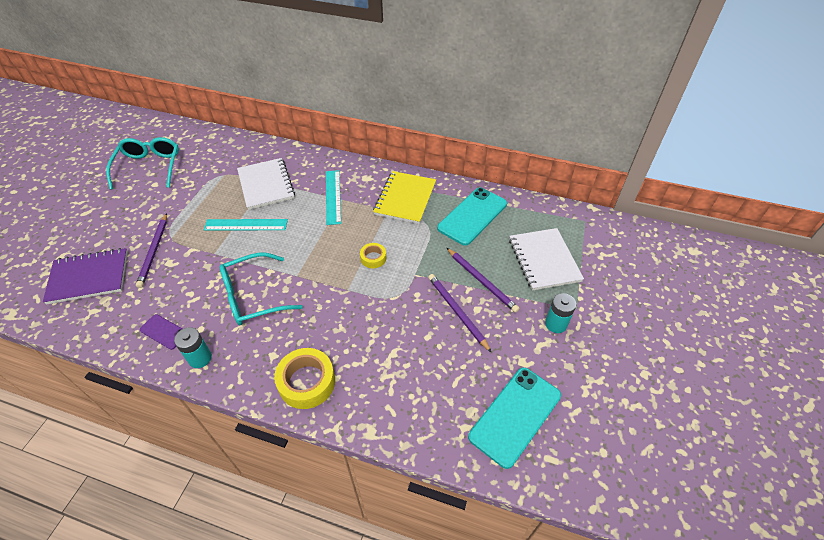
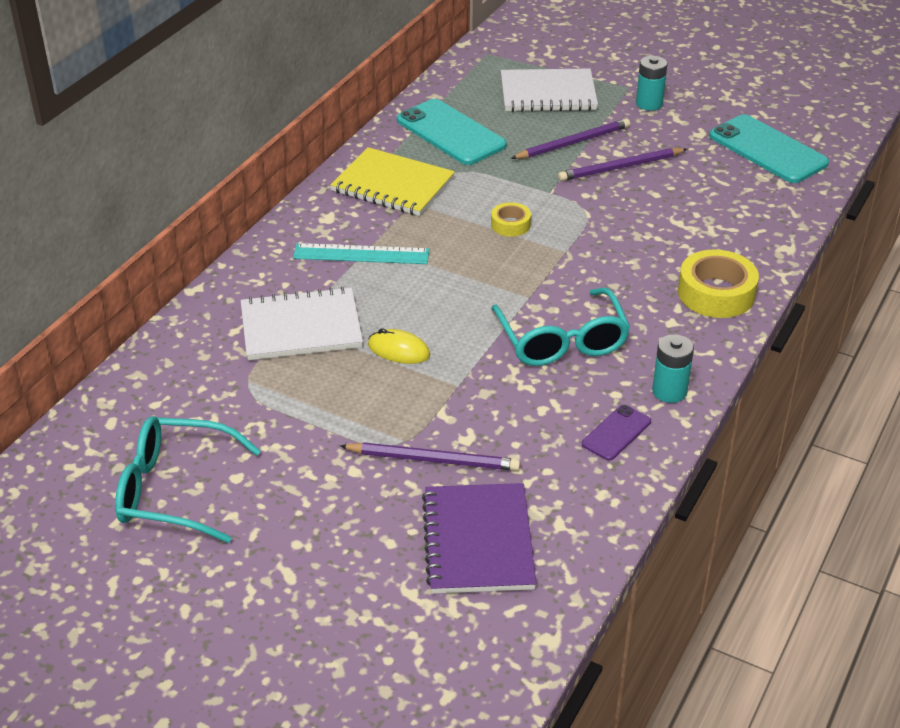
camera: 80 degrees left, 10 degrees down
(246, 225) = (398, 350): turquoise ruler -> yellow mouse

